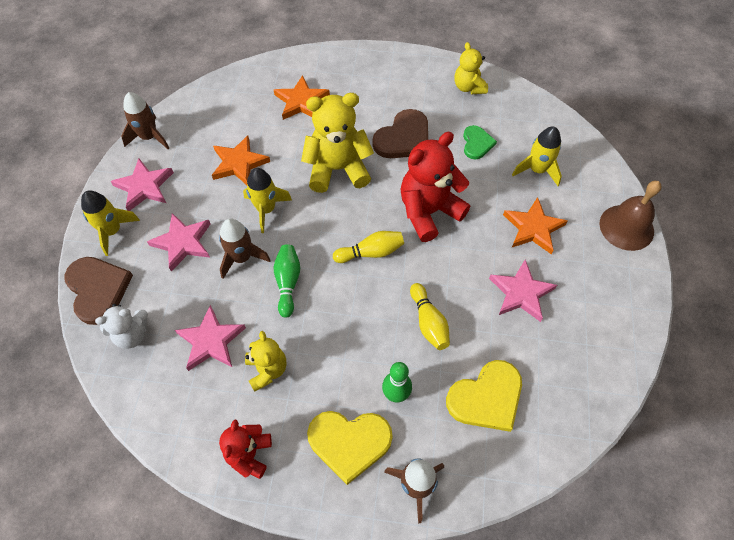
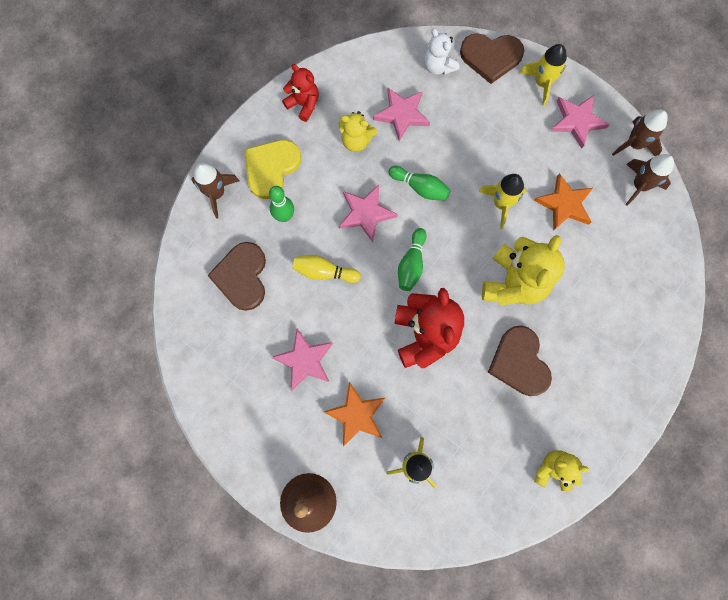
camera: 120 degrees right, 15 degrees up
(132, 334) = (438, 67): white teddy bear -> white teddy bear turned 45 degrees counterclockwise
(183, 243) = (502, 128): pink star -> pink star (366, 213)
(242, 258) = (463, 165): brown rocket -> brown rocket (639, 185)
(301, 101) = (615, 292): orange star -> none
(371, 252) = (411, 264): yellow bowling pin -> green bowling pin
(477, 143) = (476, 428): green heart -> none
(486, 398) = (242, 277): yellow heart -> brown heart

